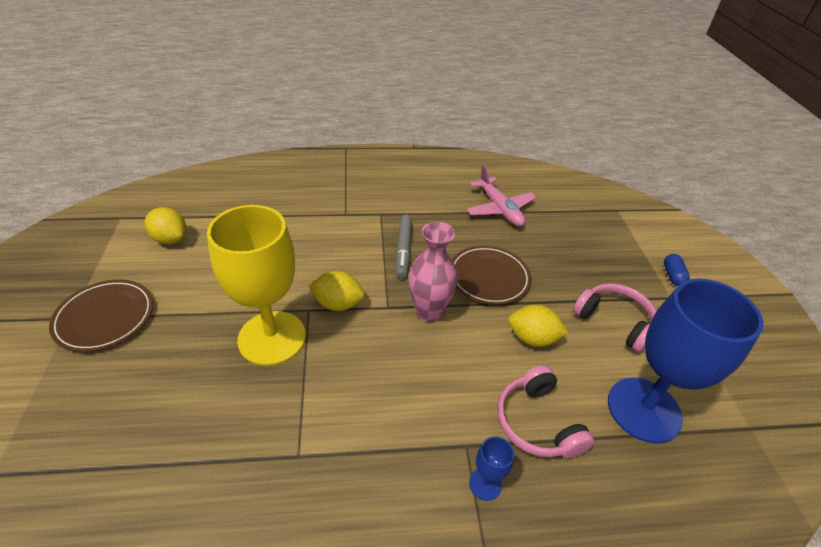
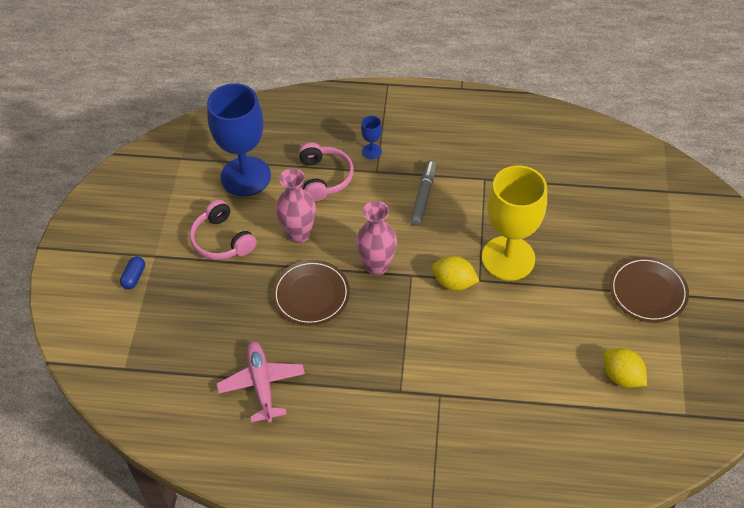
camera: 165 degrees left, 10 degrees up
(403, 250) = (384, 336): grey marker -> grey marker (423, 196)
(532, 338) = (299, 234): yellow lemon -> pink vase

